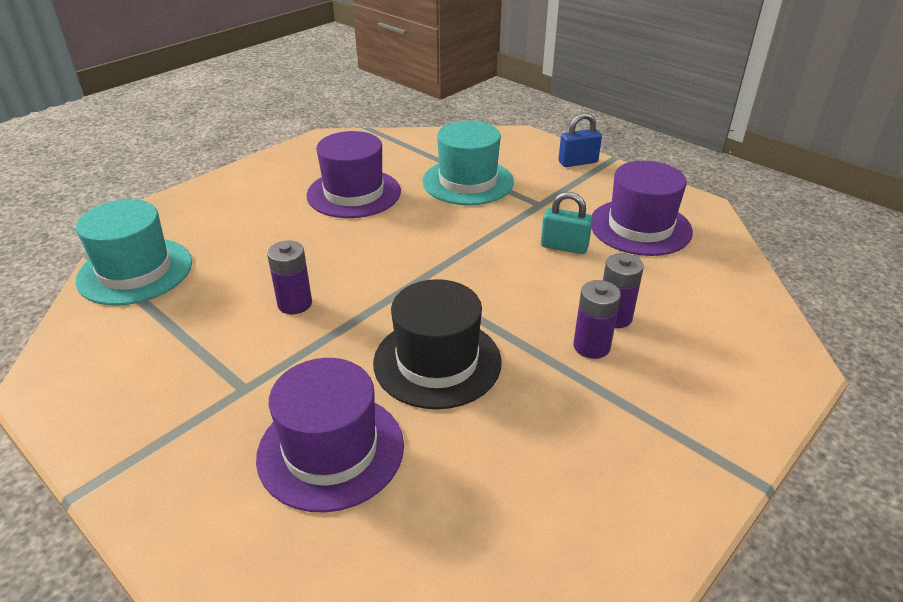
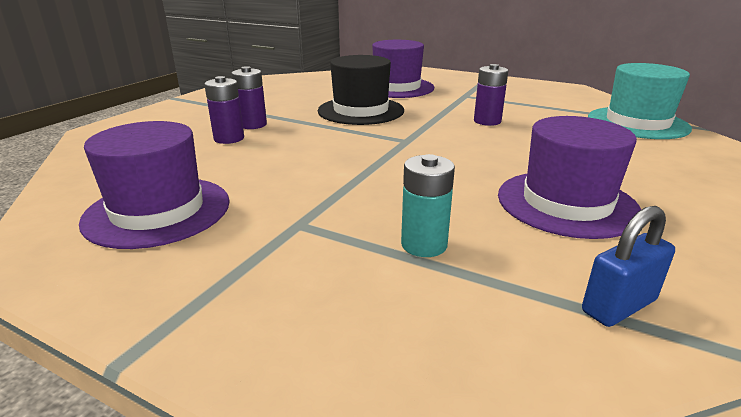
camera: 165 degrees right, 10 degrees down
(468, 181) = (424, 245): turquoise hat -> turquoise battery
(564, 247) = (267, 179): turquoise padlock -> none
(578, 162) = (217, 328): blue padlock -> blue padlock (618, 306)

